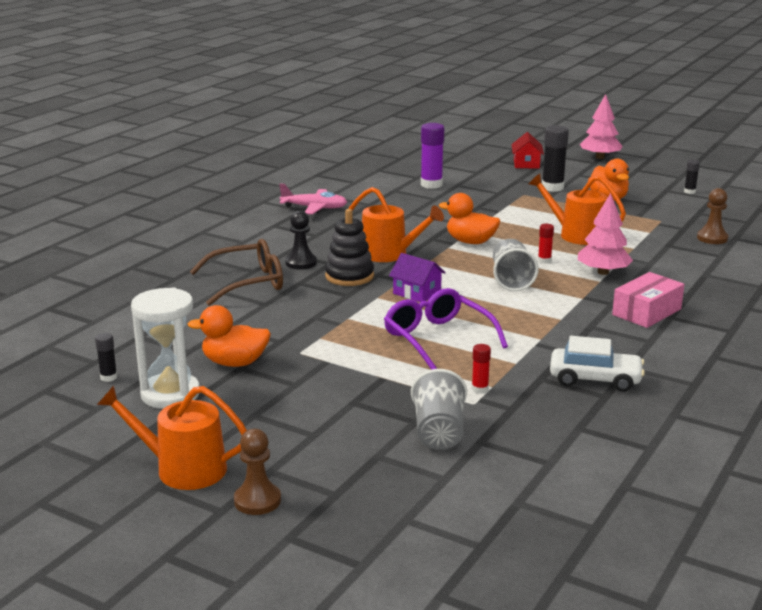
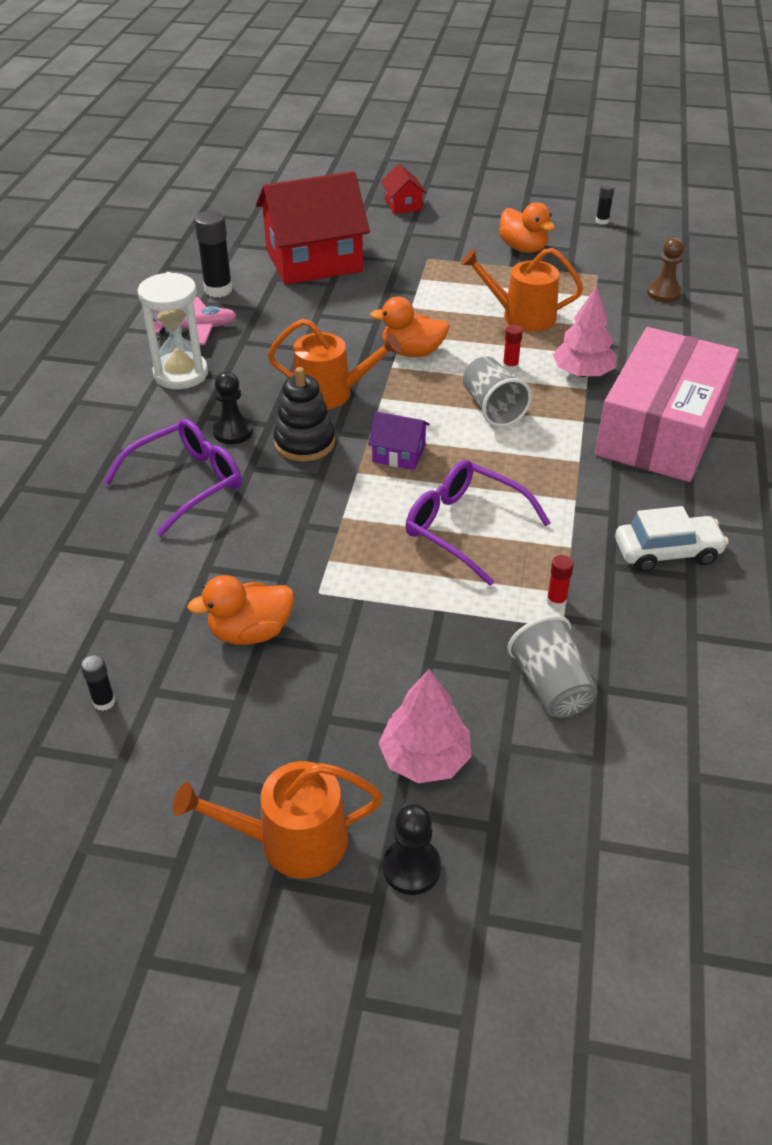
camera: 20 degrees left, 20 degrees up
(170, 394) = (201, 711): white hourglass -> white hourglass (181, 374)
(248, 283) = (187, 483): brown glasses -> purple glasses
(257, 500) = (411, 868): brown pawn -> black pawn
(431, 185) = (314, 260): purple glue stick -> red house
(552, 188) = (454, 241): black glue stick -> black glue stick (218, 290)
(600, 157) = (478, 180): pink tree -> pink tree (424, 758)
(646, 312) = (661, 428): pink box -> pink box, size x2.01

